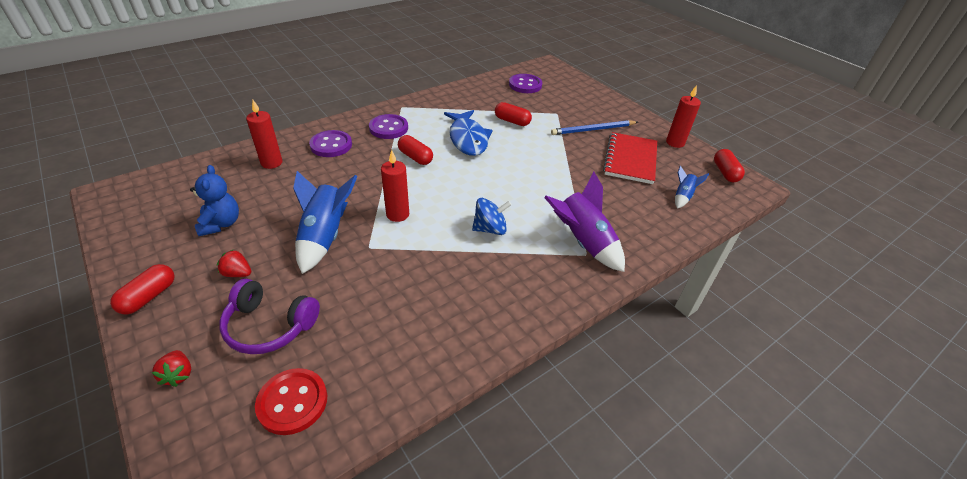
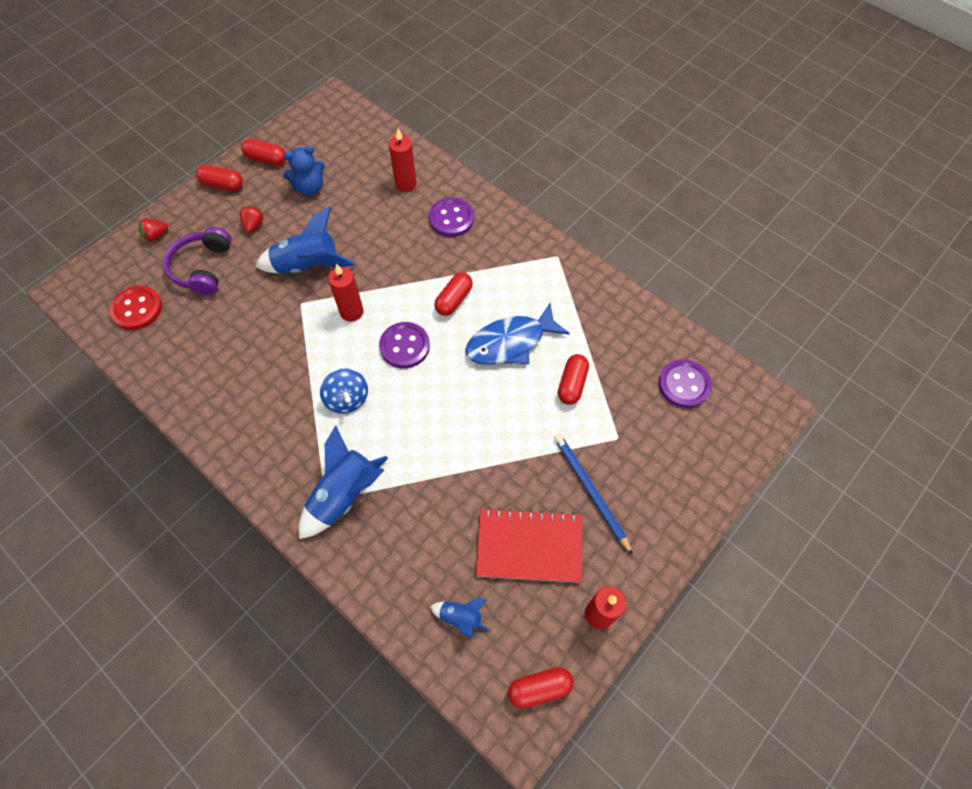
camera: 80 degrees right, 20 degrees up
(145, 253) = (266, 159): none -> red capsule
(388, 128) = (504, 258): purple button -> purple button (404, 346)
(583, 242) = (344, 495): purple rocket -> blue rocket

